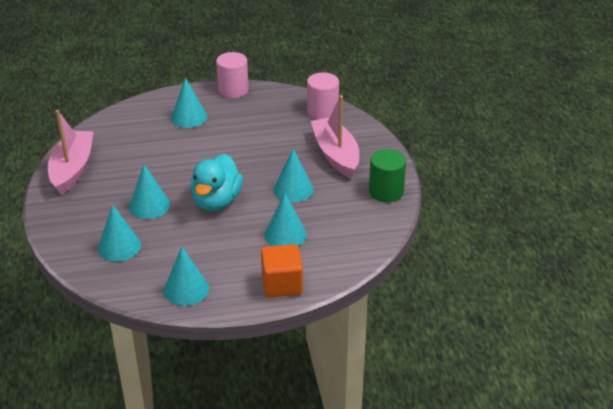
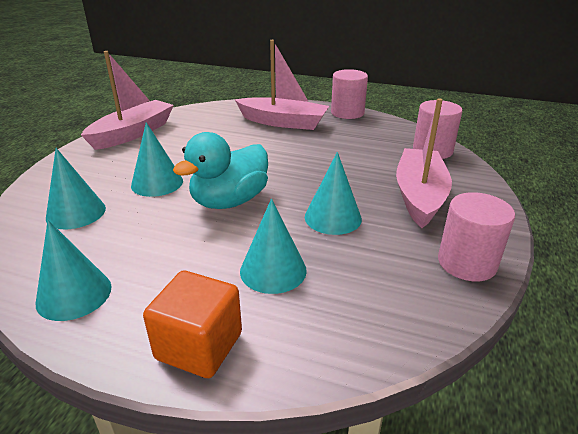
camera: 30 degrees right, 5 degrees down
(189, 117) = (283, 122): turquoise cone -> pink boat
(386, 192) = (467, 263): green cylinder -> pink cylinder

